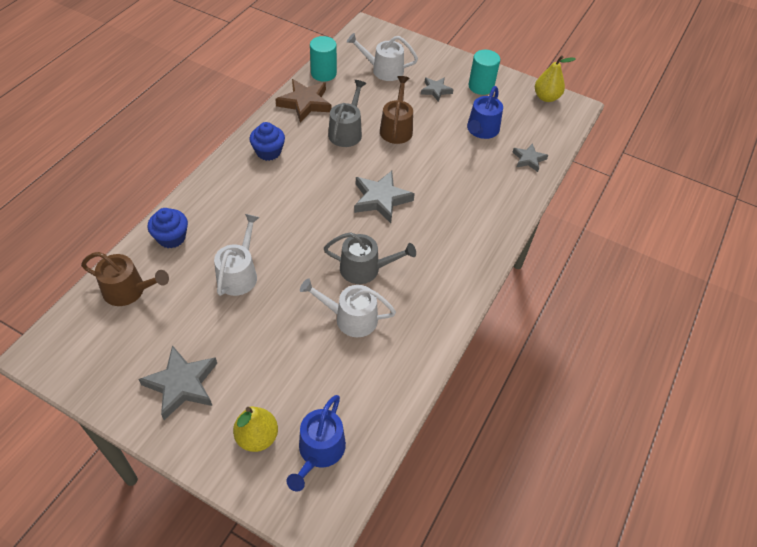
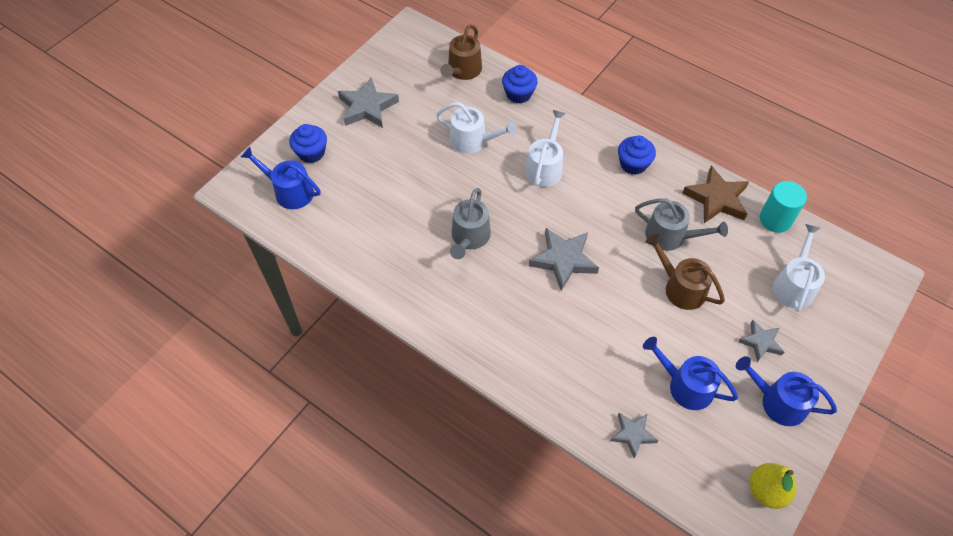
camera: 100 degrees right, 5 degrees up
(257, 437) = (311, 153): yellow pear -> blue cupcake
(351, 318) = (413, 221): white watering can -> white watering can (545, 167)
(396, 128) = (680, 288): brown watering can -> brown watering can turned 150 degrees counterclockwise
(481, 86) = (778, 402): turquoise cylinder -> blue watering can

